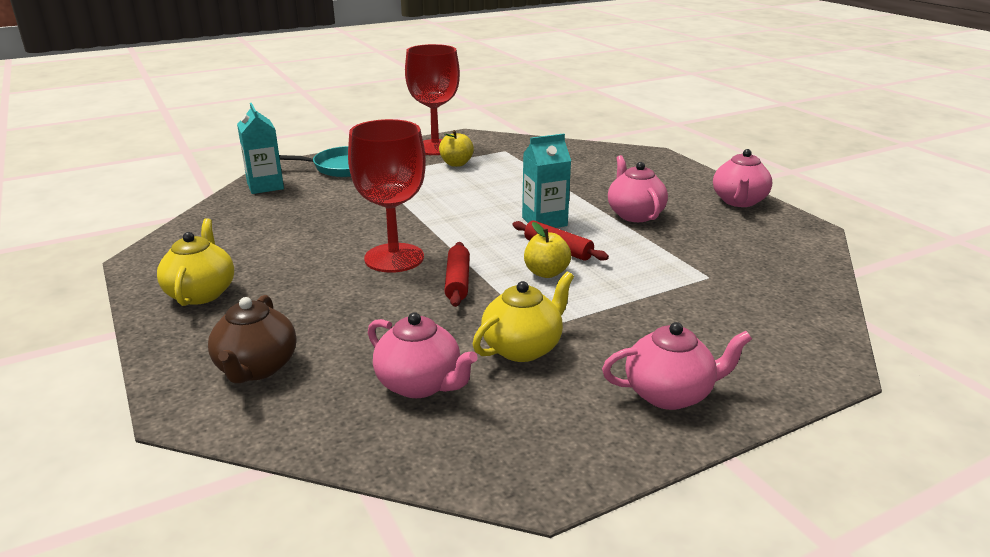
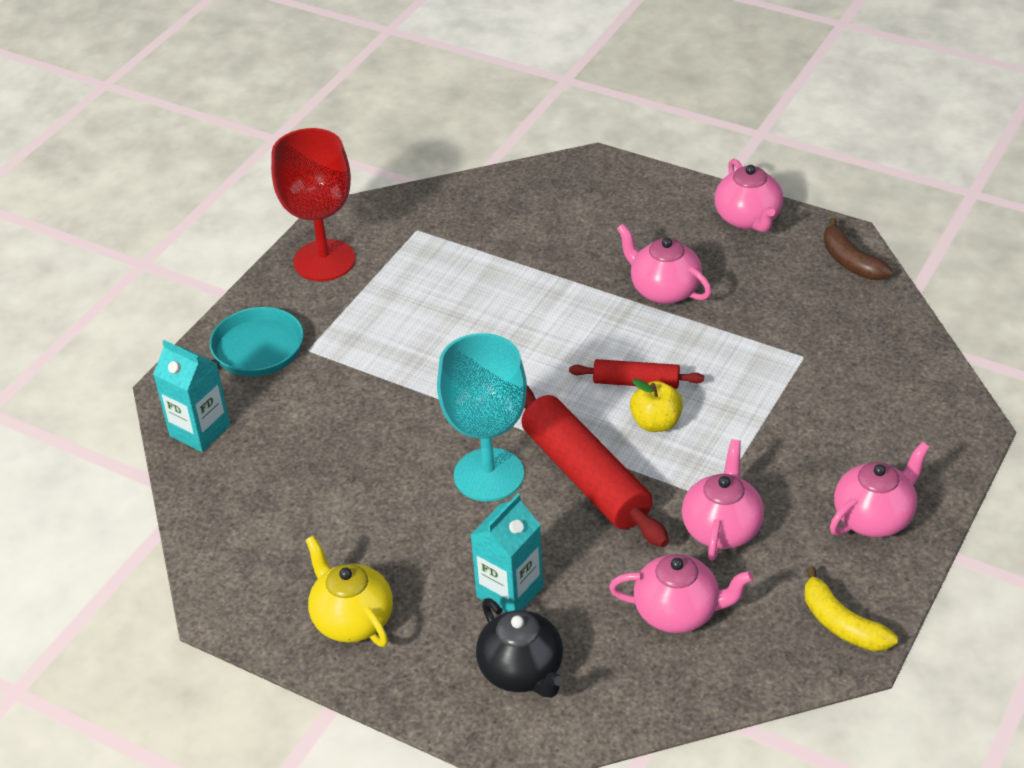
camera: 30 degrees left, 15 degrees up
(256, 368) = (522, 671): brown teapot -> black teapot
(394, 258) = (489, 475): red goblet -> turquoise goblet
(456, 164) = (385, 283): yellow apple -> none
(457, 281) = (585, 476): red rolling pin -> red rolling pin, size x1.86
(523, 348) = (722, 528): yellow teapot -> pink teapot
(544, 221) = (584, 345): turquoise carton -> turquoise carton (510, 592)
(553, 457) = (841, 624): none -> yellow banana
(804, 241) = (850, 261): none -> brown banana

